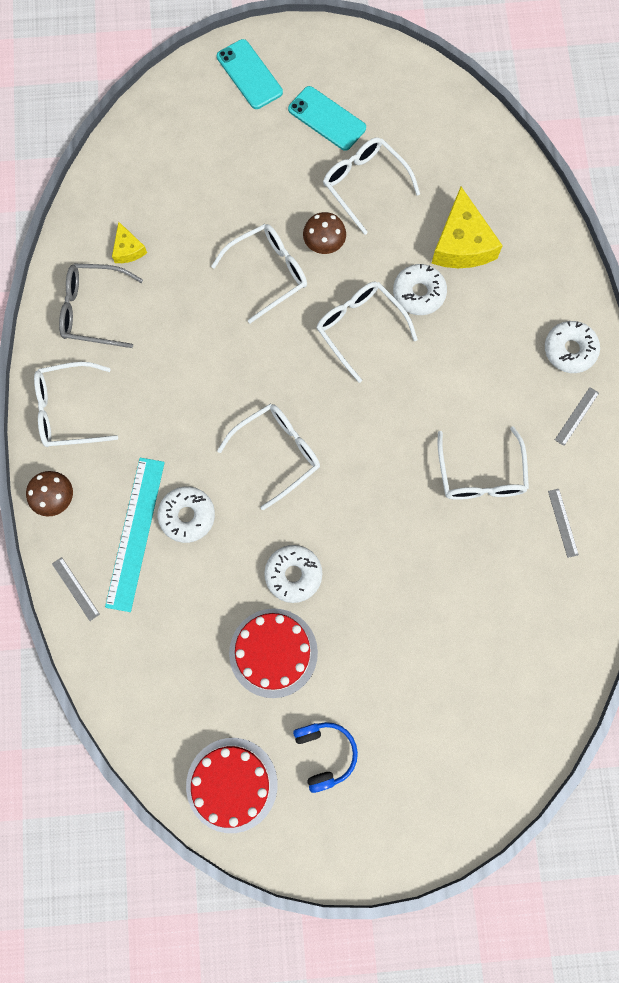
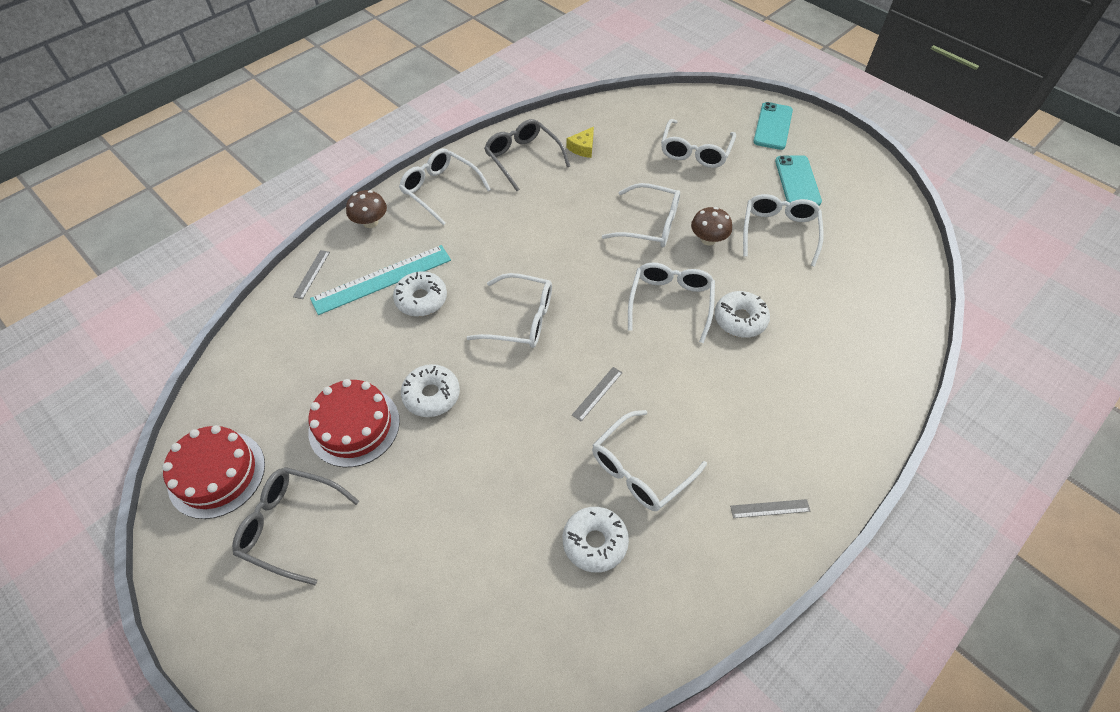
camera: 50 degrees right, 20 degrees down
(220, 164) = (695, 152): none -> white glasses
(325, 753) = (290, 525): blue headphones -> grey glasses
(462, 243) = (811, 319): yellow cheese -> none
(563, 522) = (663, 571): grey ruler -> grey ruler (597, 393)
(569, 350) = (819, 459): white donut -> white donut (595, 542)

